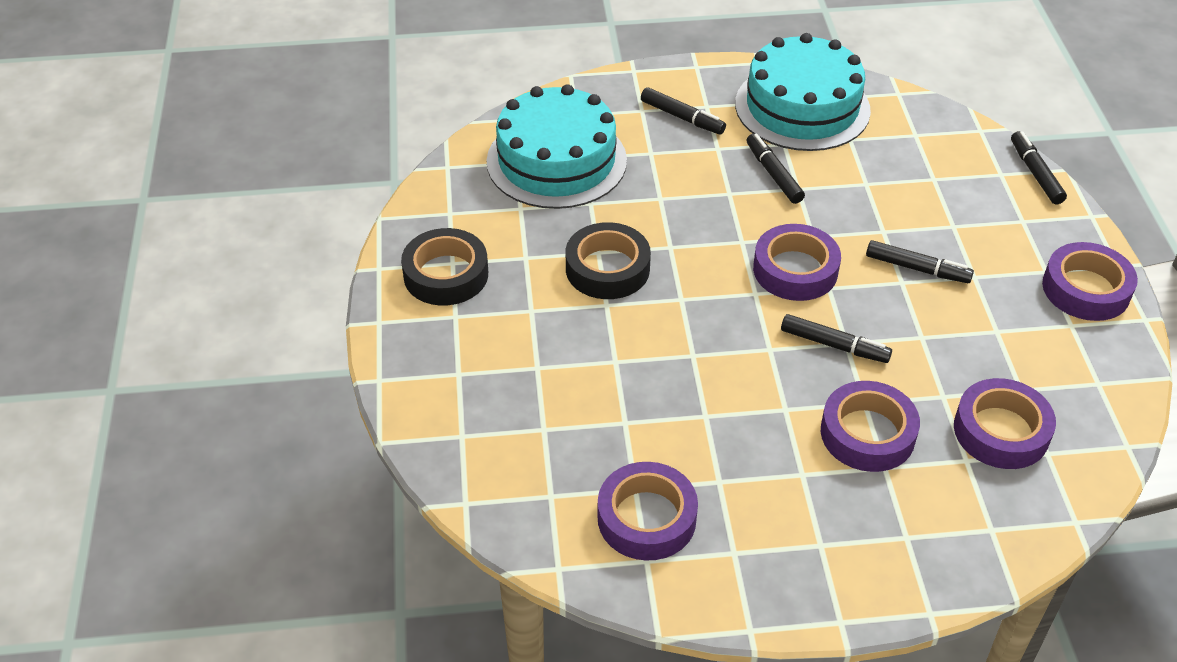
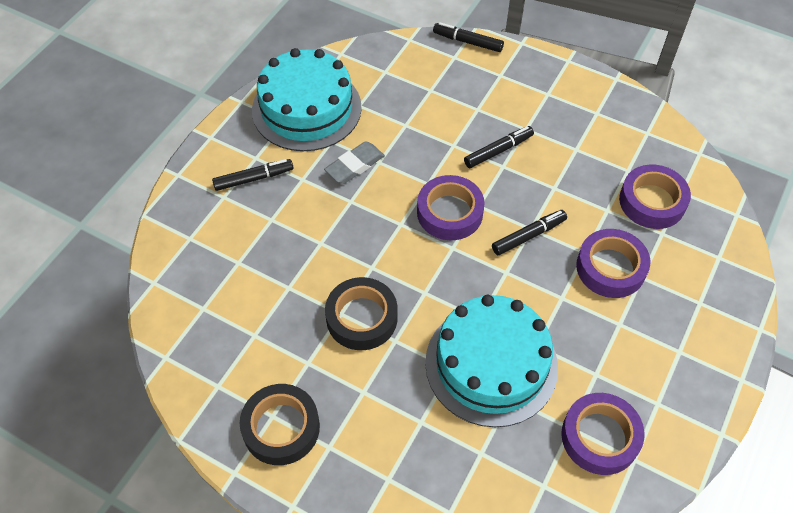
camera: 55 degrees left, 10 degrees up
(556, 161) = (226, 281): turquoise cake -> turquoise cake (491, 364)
(773, 174) = (354, 165): black marker -> grey eraser
(1086, 289) = (575, 87): purple tape -> none

